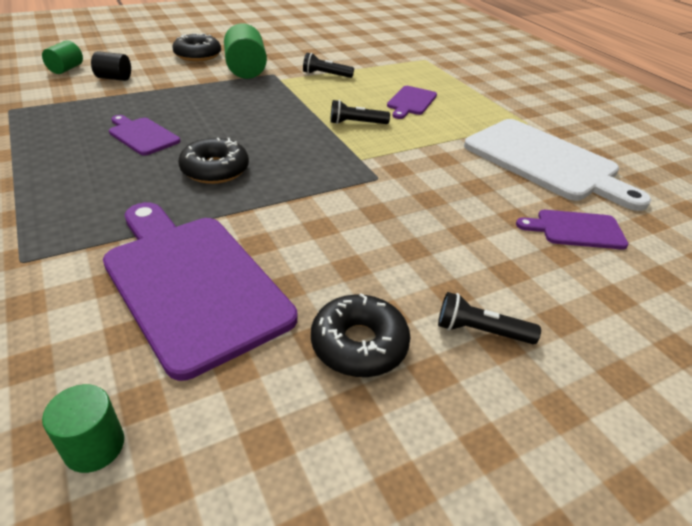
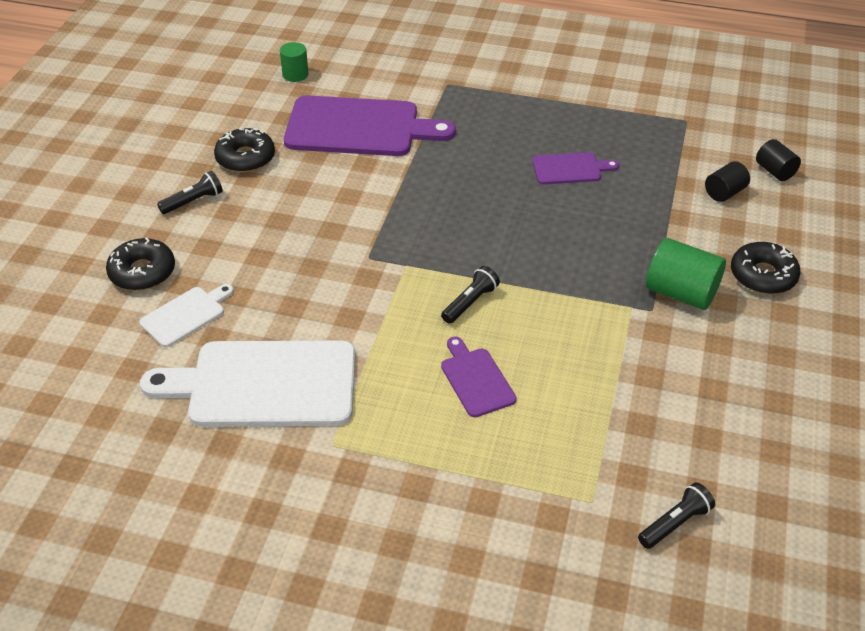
camera: 135 degrees right, 5 degrees up
(66, 69) = (774, 171): green cylinder -> black cylinder
(215, 170) = (474, 182): black donut -> black donut (142, 272)
(326, 75) = (614, 353): black flashlight -> black flashlight (675, 523)
(576, 229) = (186, 315): purple cutting board -> white cutting board

